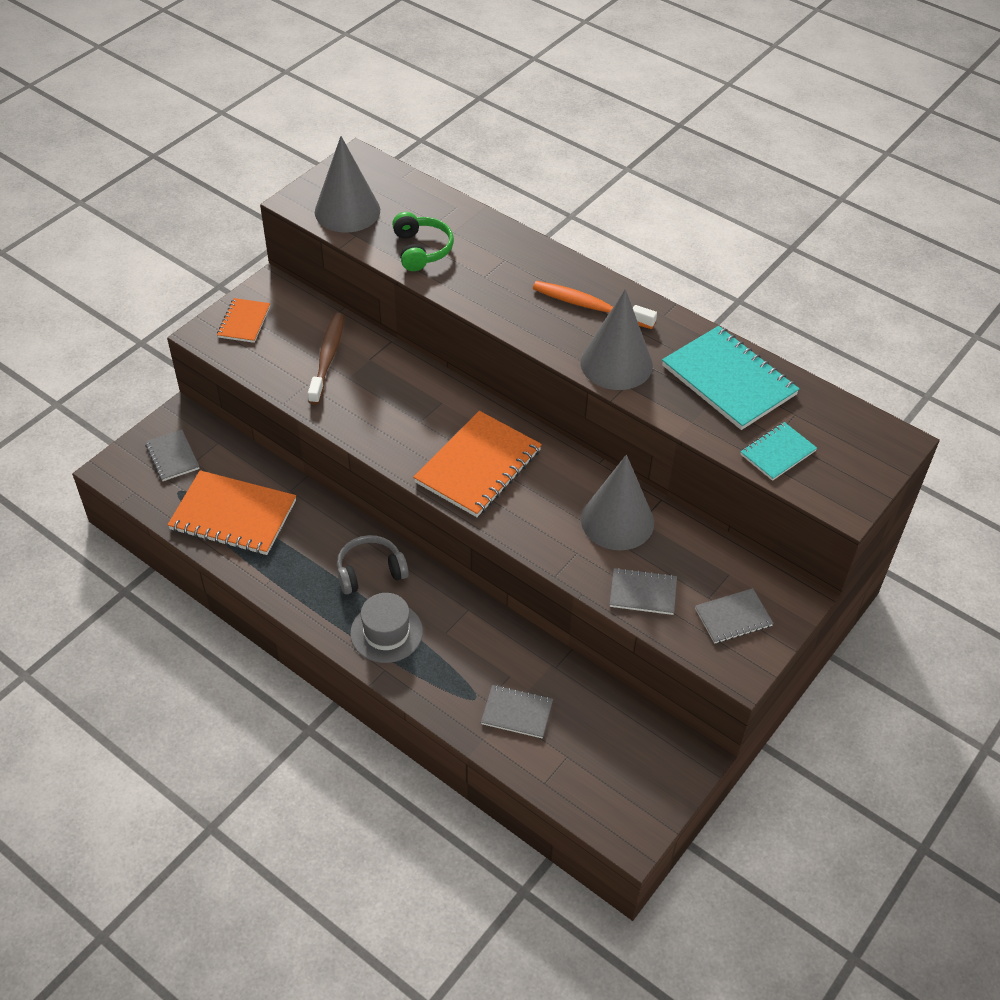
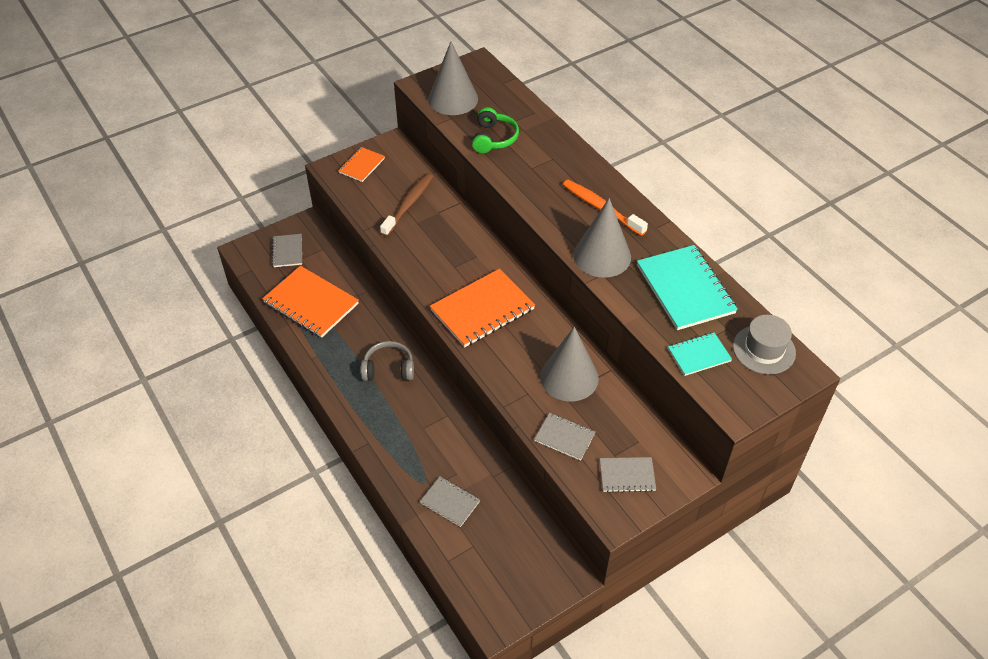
camera: 20 degrees right, 0 degrees up
(386, 632) = (381, 416): grey hat -> grey hat (764, 349)

